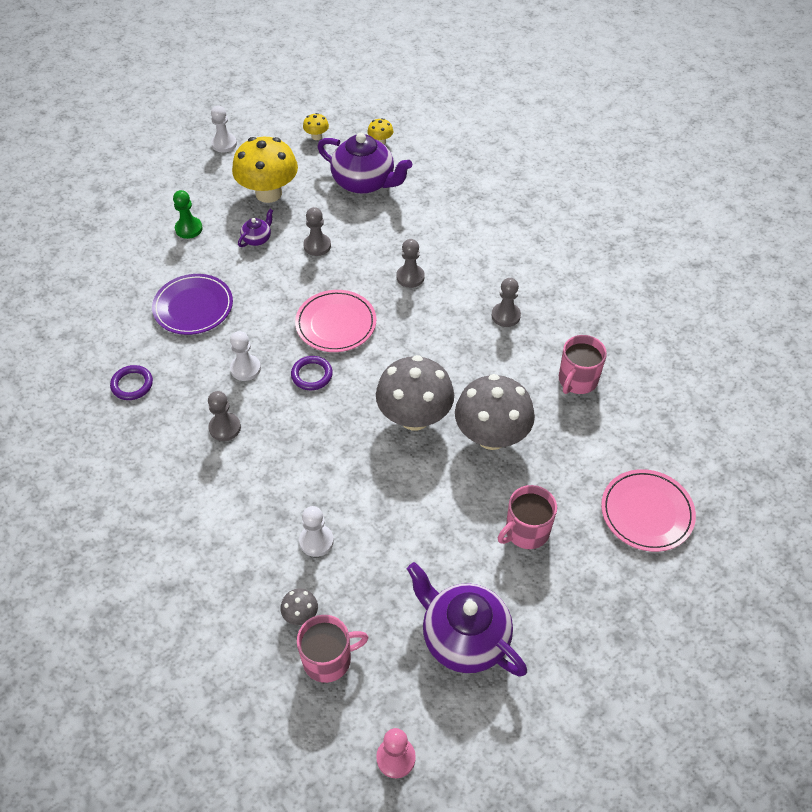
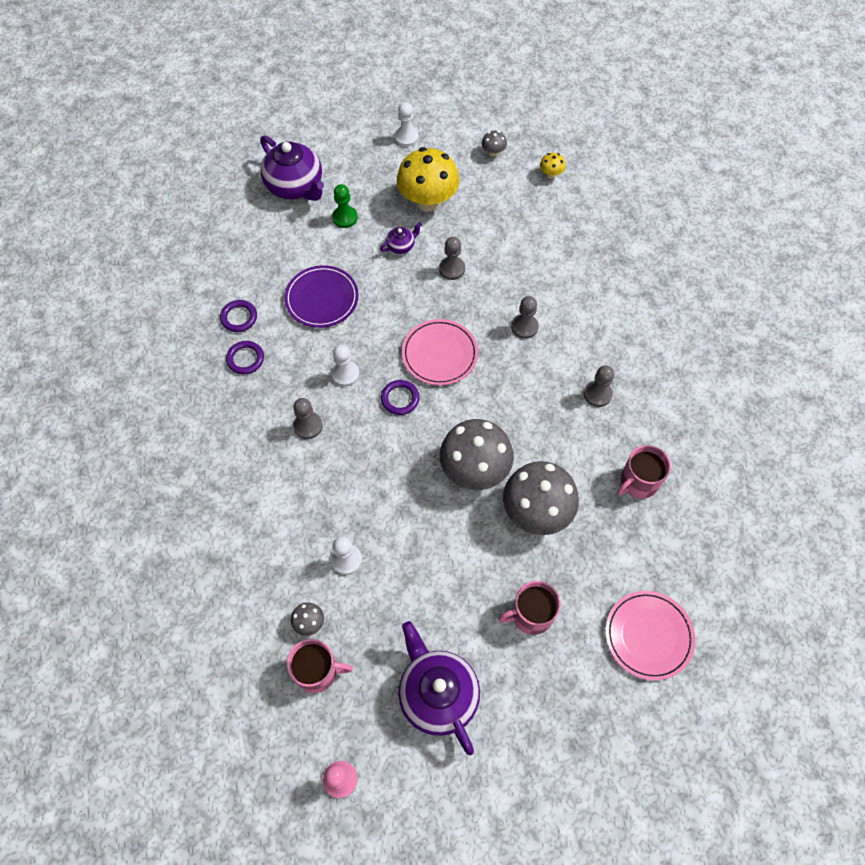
camera: 20 degrees right, 10 degrees up
(110, 348) = (239, 317): none -> purple ring
(316, 136) = (493, 152): yellow mushroom -> grey mushroom
(364, 182) = (519, 214): purple teapot -> purple teapot (295, 186)

